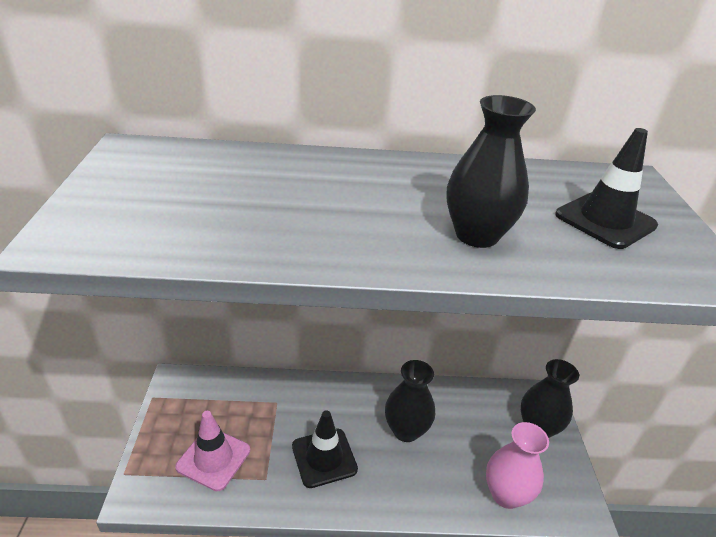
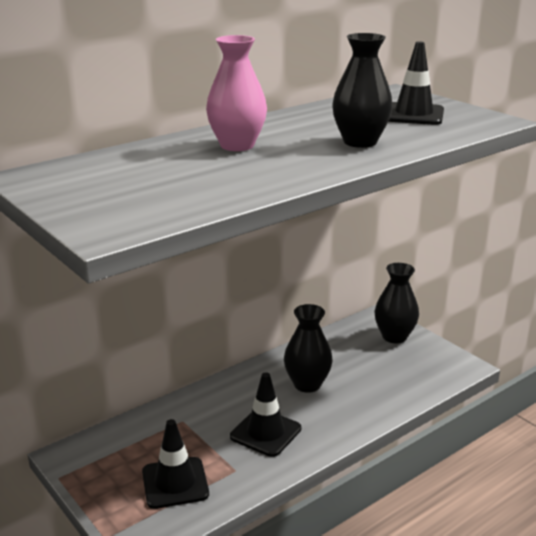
camera: 35 degrees left, 10 degrees down
(213, 458) = (175, 483): pink traffic cone -> black traffic cone
(506, 494) = (413, 383): pink vase -> pink vase (237, 145)

